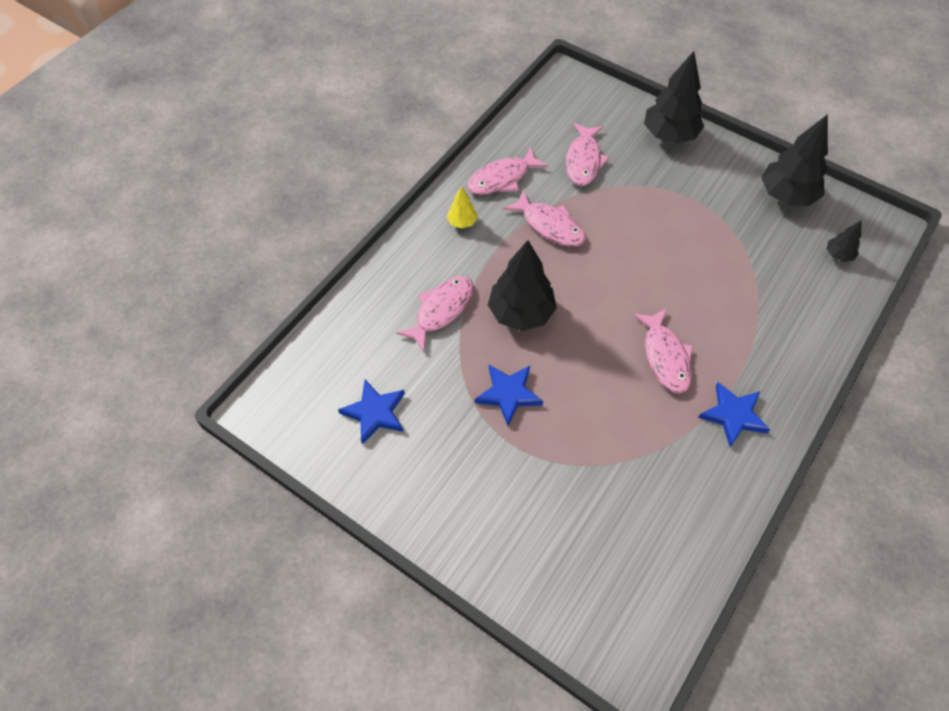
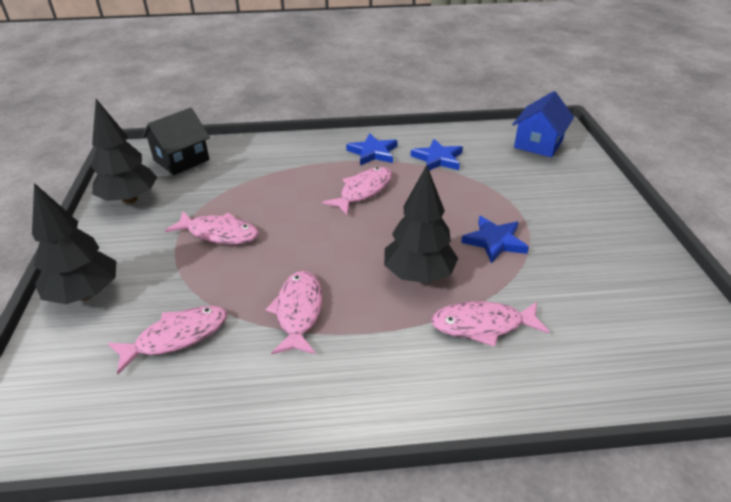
camera: 130 degrees left, 20 degrees down
(375, 413) = (621, 300): blue star -> blue star (437, 159)
(462, 222) = (365, 382): yellow tree -> none
(502, 178) = (265, 390): pink fish -> pink fish (219, 234)
(621, 600) = (538, 144): none -> blue house
(838, 255) = (181, 160): black tree -> black house

